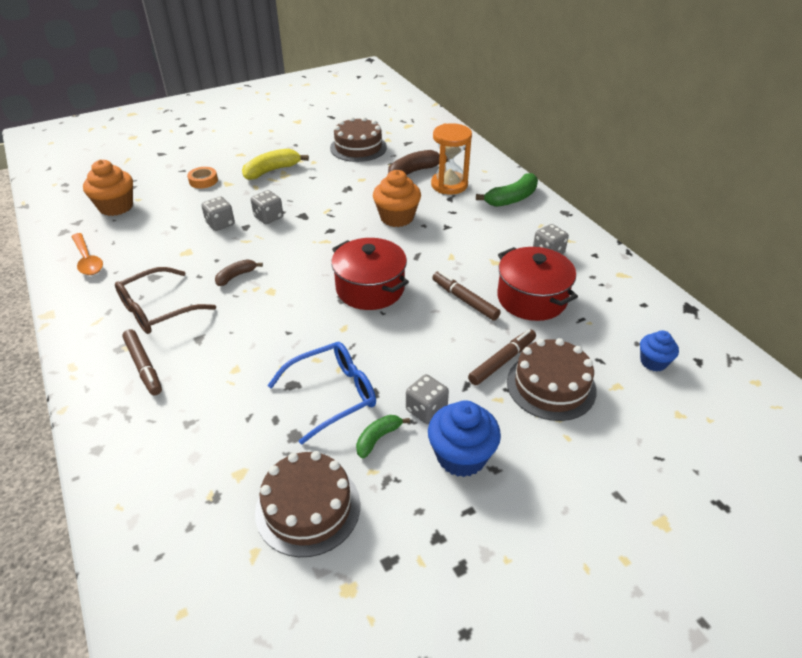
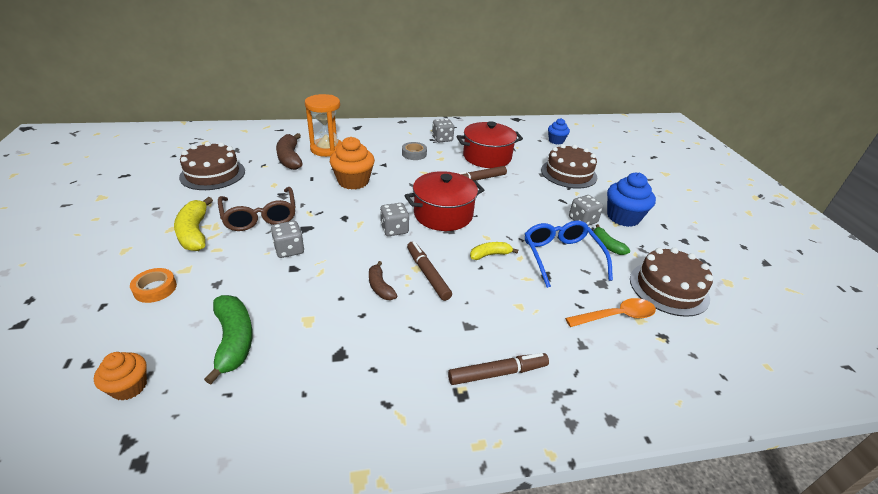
camera: 75 degrees left, 5 degrees down
(87, 260) = (251, 426): orange spoon -> orange spoon (616, 316)
(116, 207) = (129, 387): orange cupcake -> orange cupcake, size x0.60
(158, 309) = (406, 354): brown glasses -> brown glasses (260, 216)
(220, 224) = (271, 286): grey dice -> grey dice (394, 229)
(311, 335) = (490, 255): none -> yellow banana
(488, 240) = (414, 154): none -> grey tape
(502, 361) = (543, 182): brown marker -> brown marker (427, 274)
(512, 198) = (369, 132): green banana -> green banana (234, 340)

